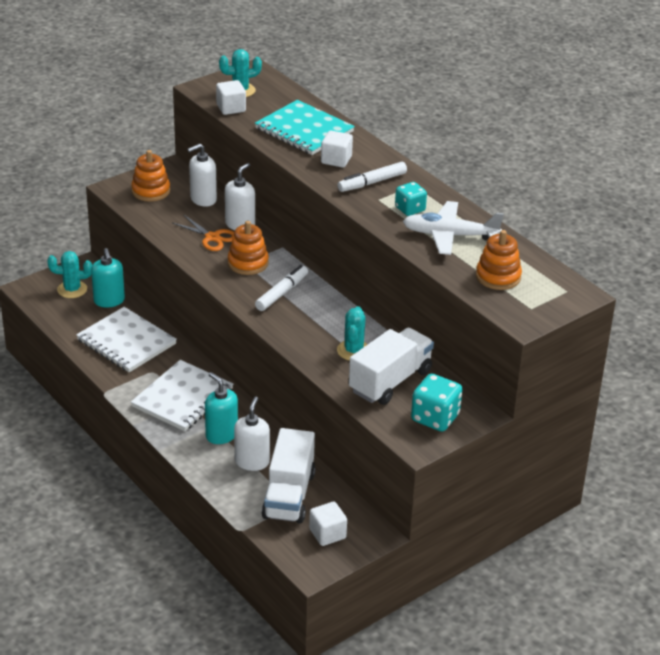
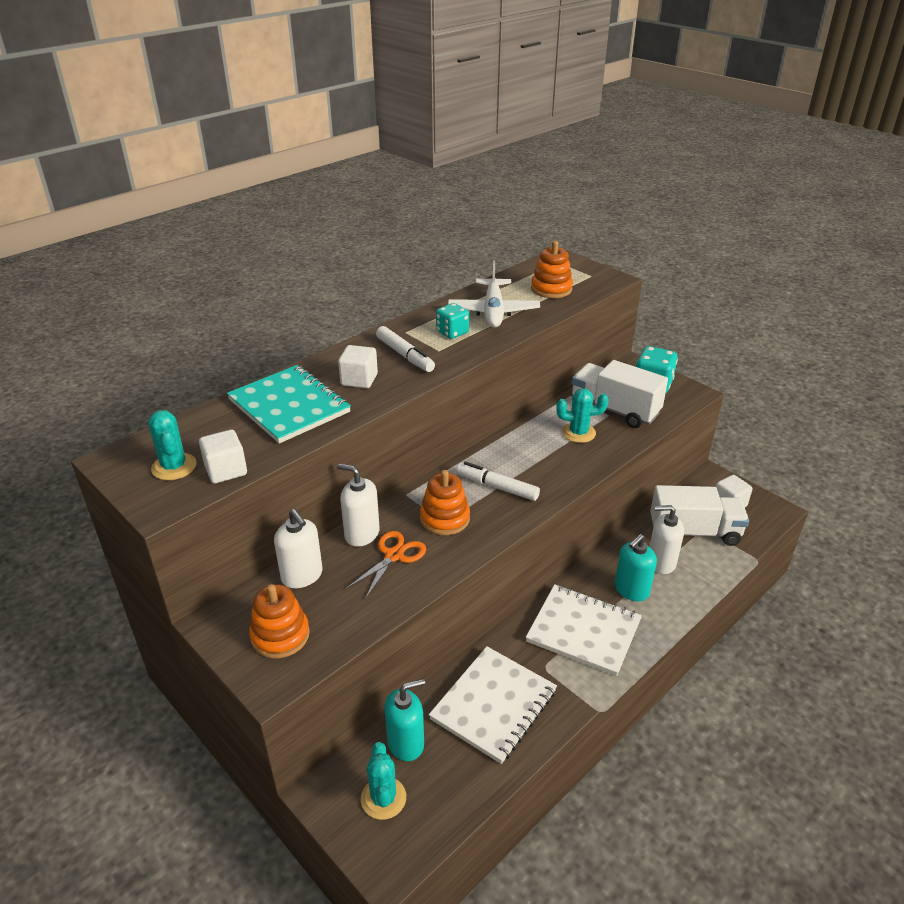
camera: 95 degrees left, 0 degrees up
(304, 130) = (289, 406): turquoise notebook -> turquoise notebook turned 75 degrees counterclockwise

